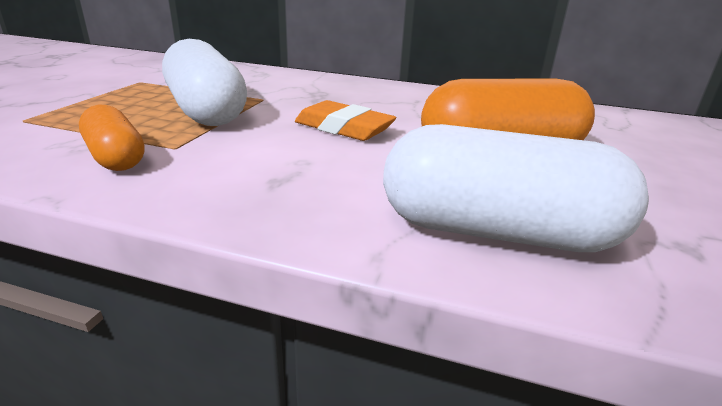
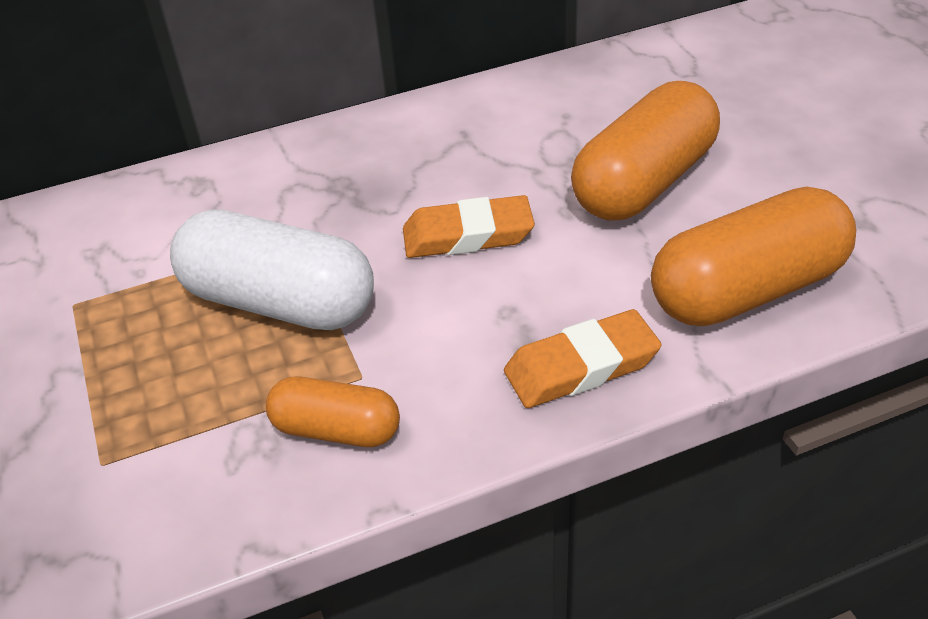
camera: 35 degrees left, 15 degrees up
(292, 204) = (581, 366): none -> orange eraser
(496, 232) = (747, 290): white capsule -> orange capsule

